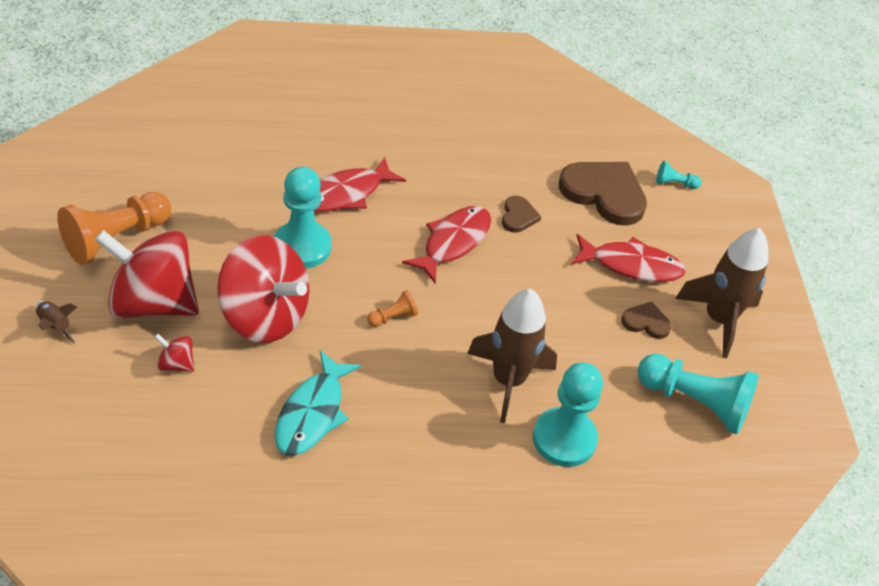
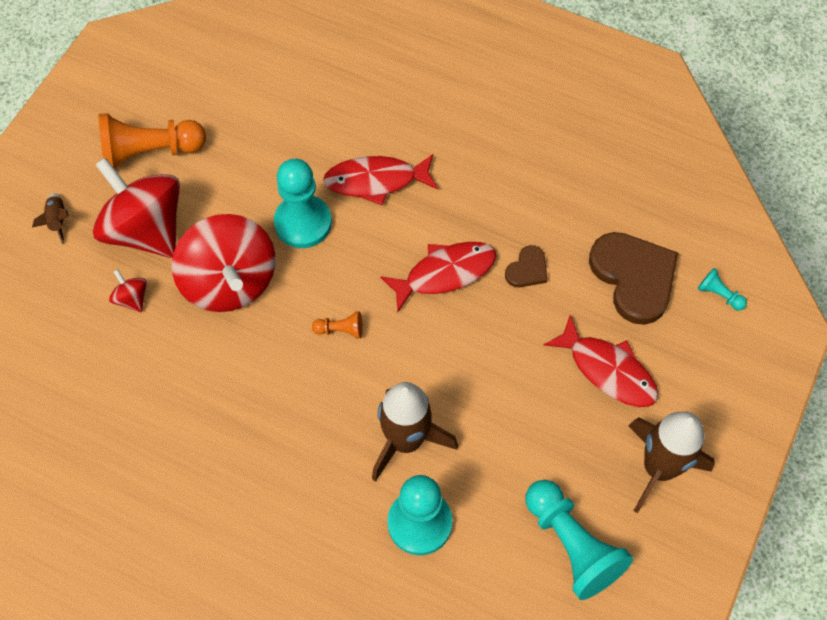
camera: 35 degrees right, 15 degrees up
(312, 413) = (215, 395): turquoise fish -> none
(646, 322) = (580, 438): brown heart -> none

